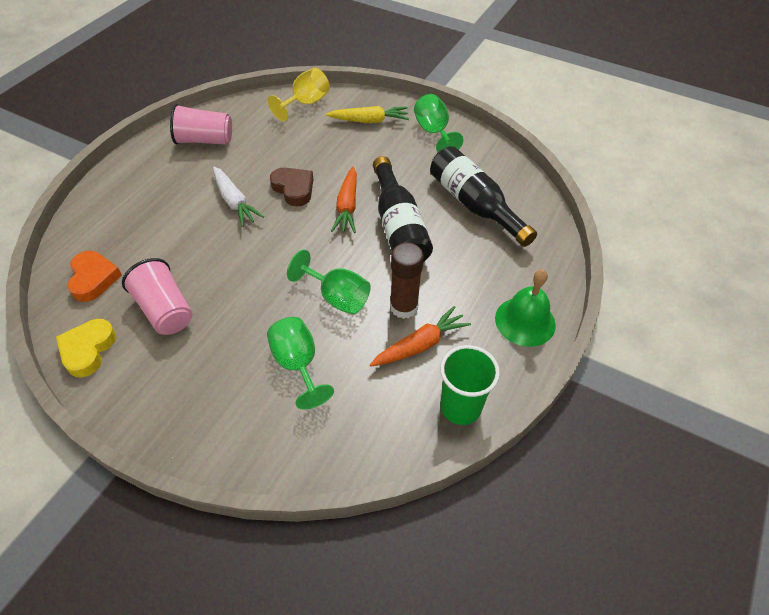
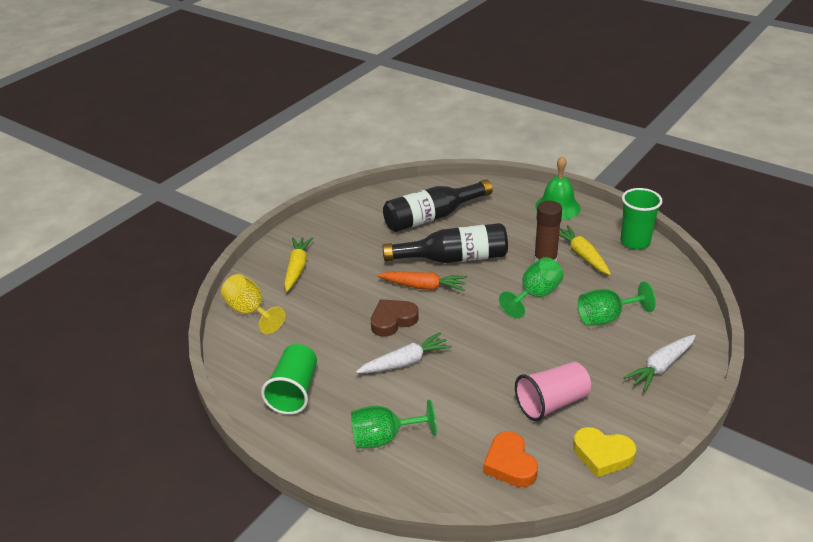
camera: 80 degrees left, 15 degrees down
(93, 279) = (510, 464): orange heart -> orange heart turned 105 degrees counterclockwise
(204, 140) = (294, 391): pink cup -> green cup
(208, 414) = (661, 367): none -> white carrot
(420, 344) = (582, 255): orange carrot -> yellow carrot
(433, 132) = (328, 230): green goblet -> green goblet (384, 438)

